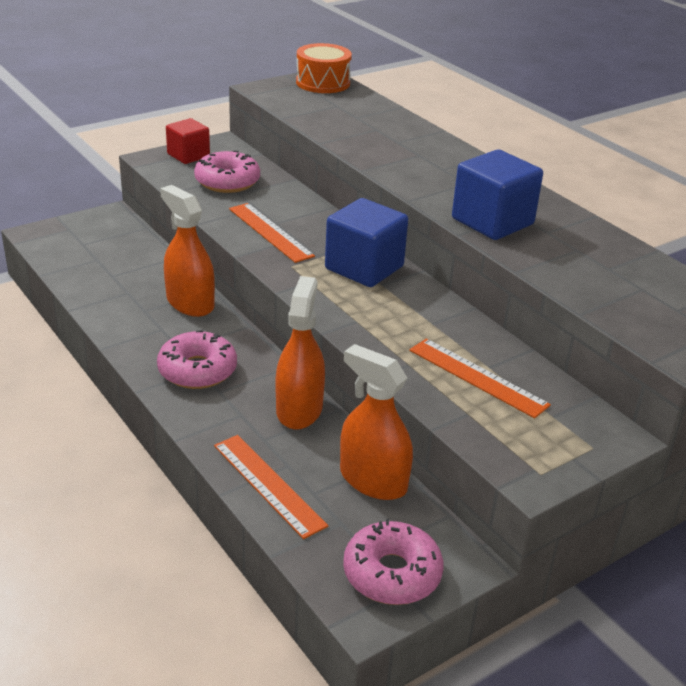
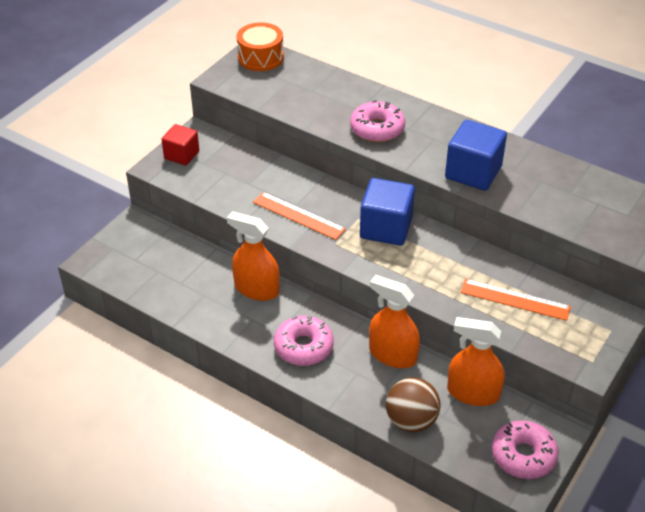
camera: 20 degrees left, 10 degrees up
(227, 182) = (231, 174): pink donut -> pink donut (377, 129)
(269, 484) = (411, 421): orange ruler -> brown ball
(299, 409) = (392, 354): orange spray bottle -> orange spray bottle turned 45 degrees counterclockwise

